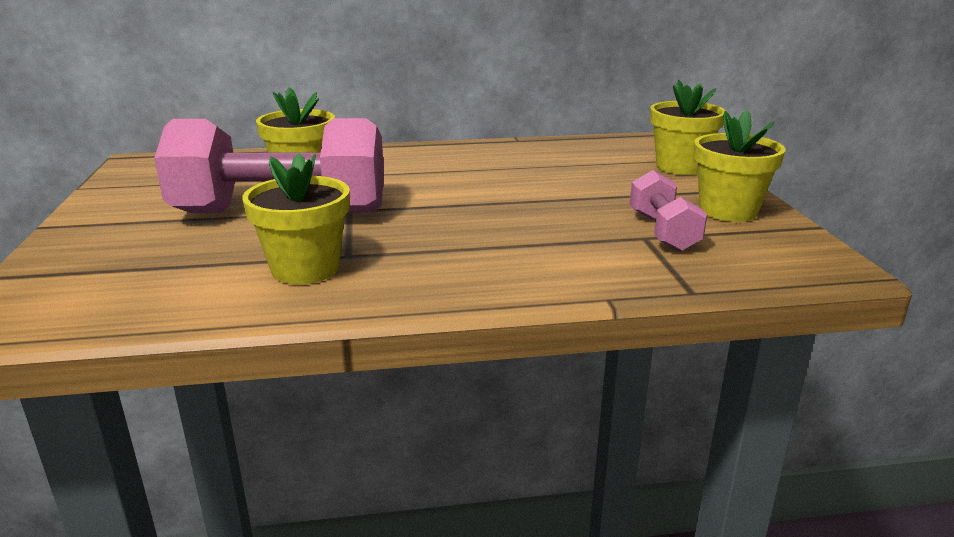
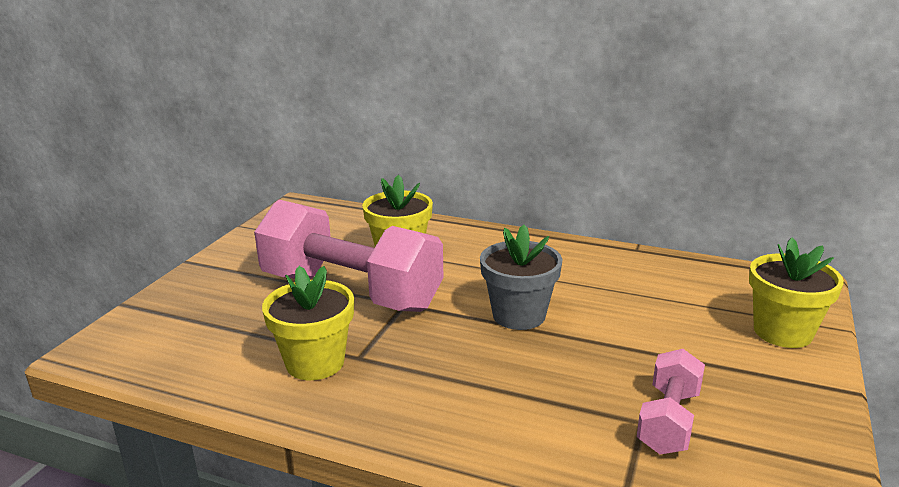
camera: 30 degrees right, 0 degrees up
(469, 196) = (519, 315): none -> grey flower pot
(728, 211) = (775, 414): yellow flower pot -> none

